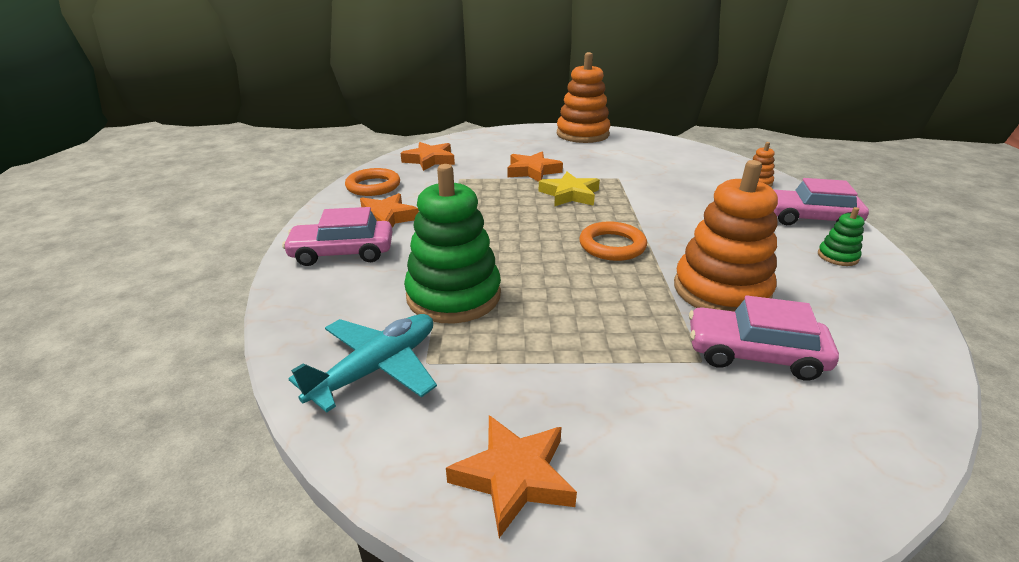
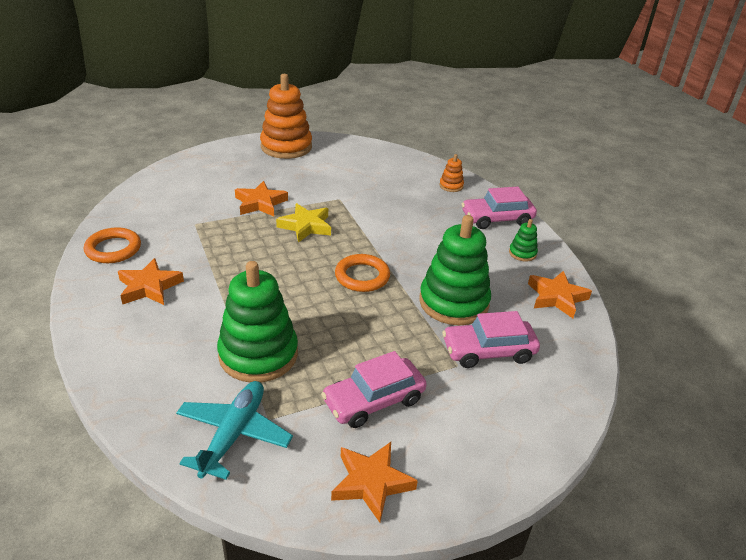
camera: 25 degrees left, 5 degrees up
(342, 253) = (133, 334): pink car -> pink car (374, 401)
(430, 160) = (152, 204): orange star -> orange star (556, 297)
(721, 290) = (453, 302): orange stacking toy -> green stacking toy

